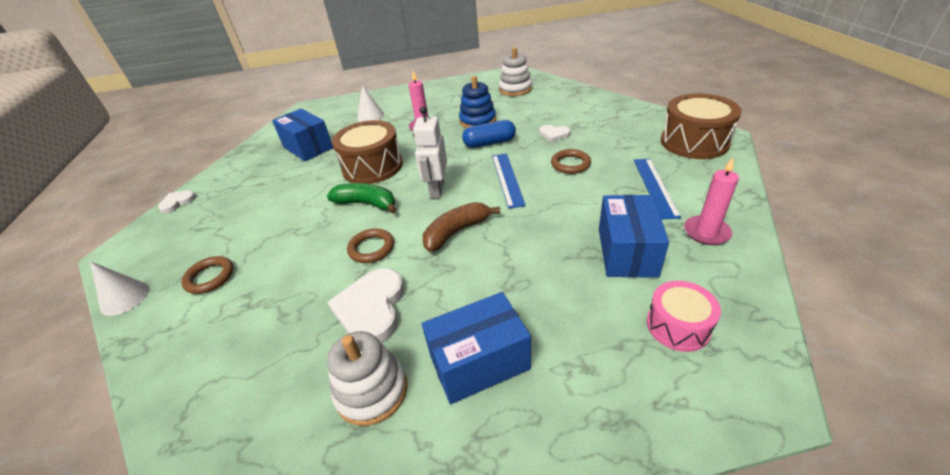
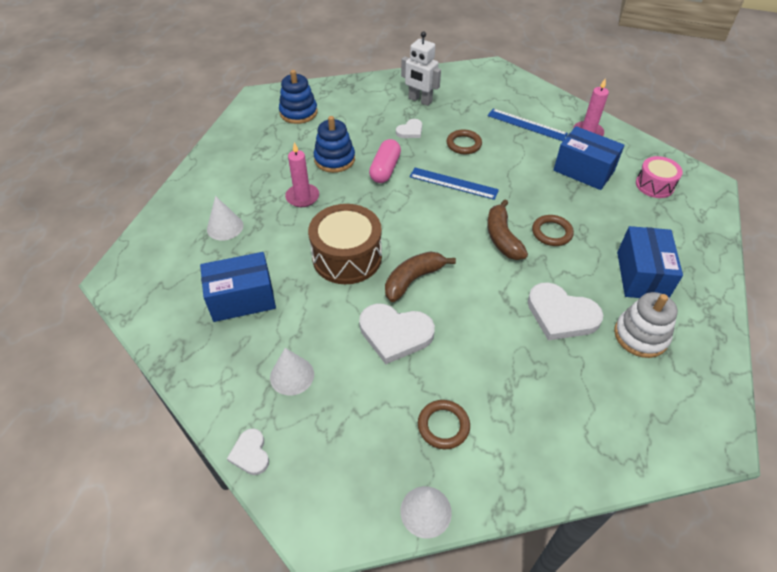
camera: 65 degrees left, 10 degrees up
(246, 191) = (292, 375): none -> white cone
(301, 217) = (395, 334): none -> white heart
(367, 204) = (413, 279): green banana -> brown banana
(371, 248) = (485, 295): brown ring -> brown ring (551, 232)
(437, 190) = (431, 228): white robot -> white robot (420, 100)
(489, 143) = (385, 169): blue capsule -> pink capsule
(515, 89) = (298, 112): white stacking toy -> blue stacking toy
(694, 142) = (490, 81): brown drum -> none

